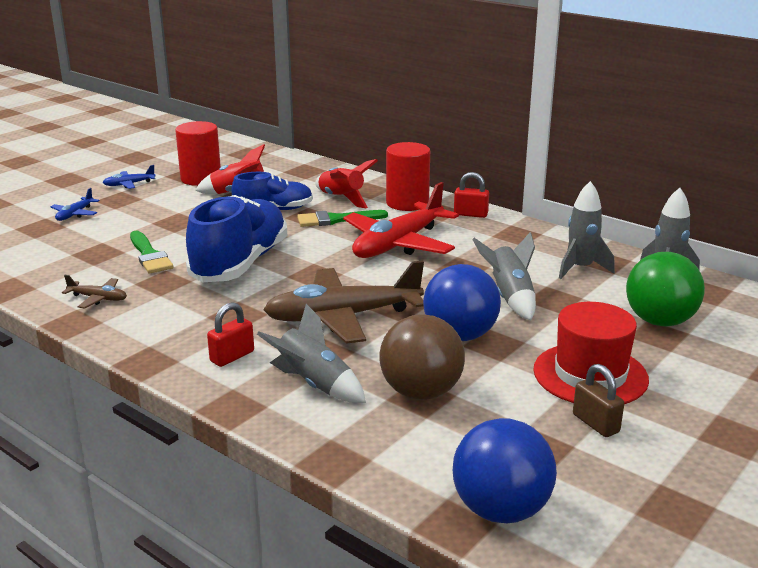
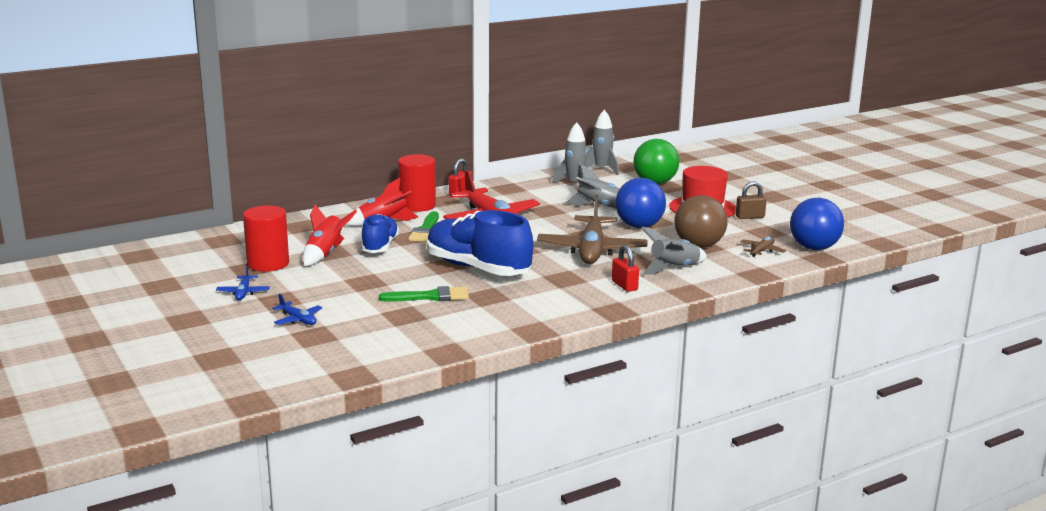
camera: 70 degrees left, 5 degrees down
(98, 298) = (498, 319): brown plane -> brown plane (762, 251)

